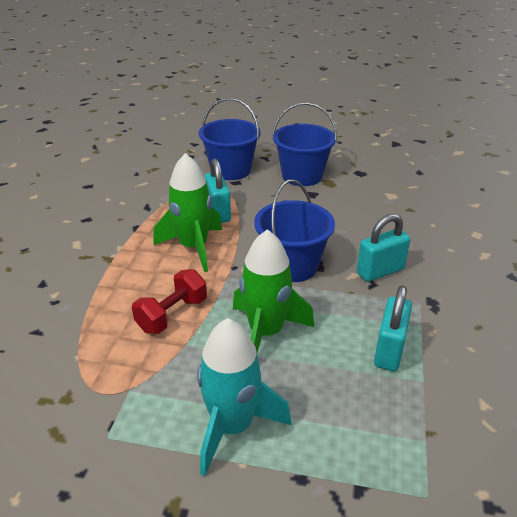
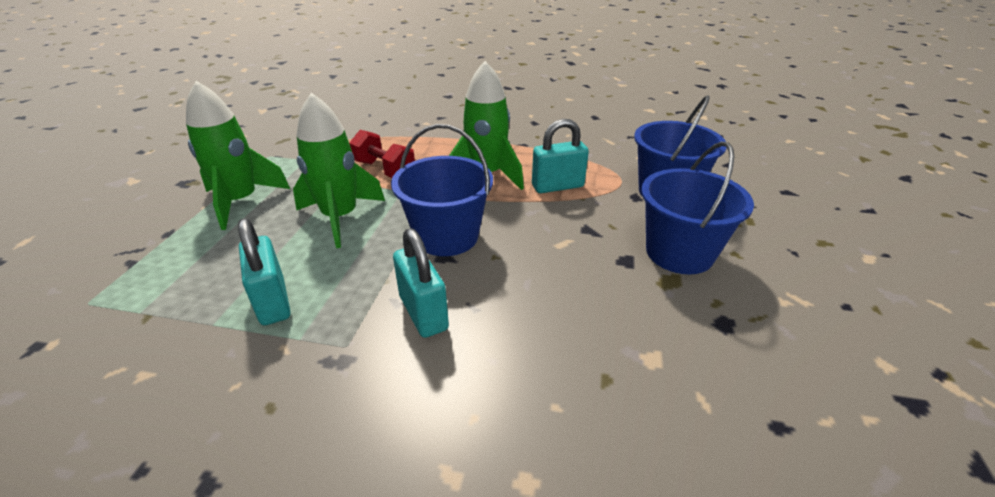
camera: 90 degrees right, 0 degrees up
(233, 426) = (241, 202): turquoise rocket -> green rocket
(389, 350) = (273, 302): turquoise padlock -> turquoise padlock turned 45 degrees clockwise

